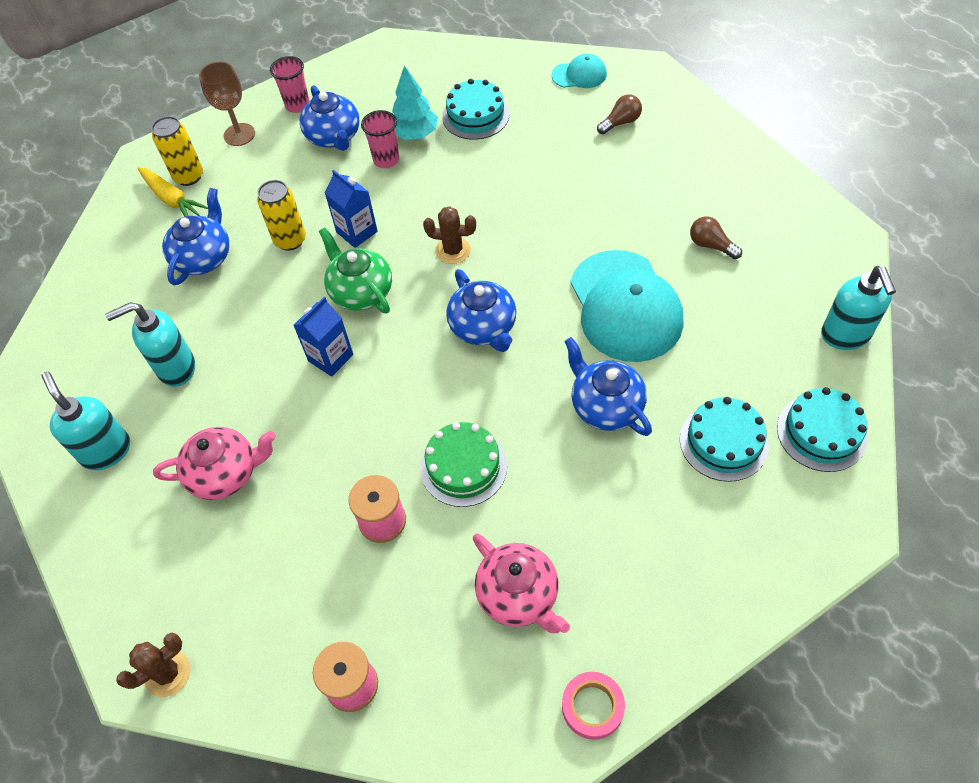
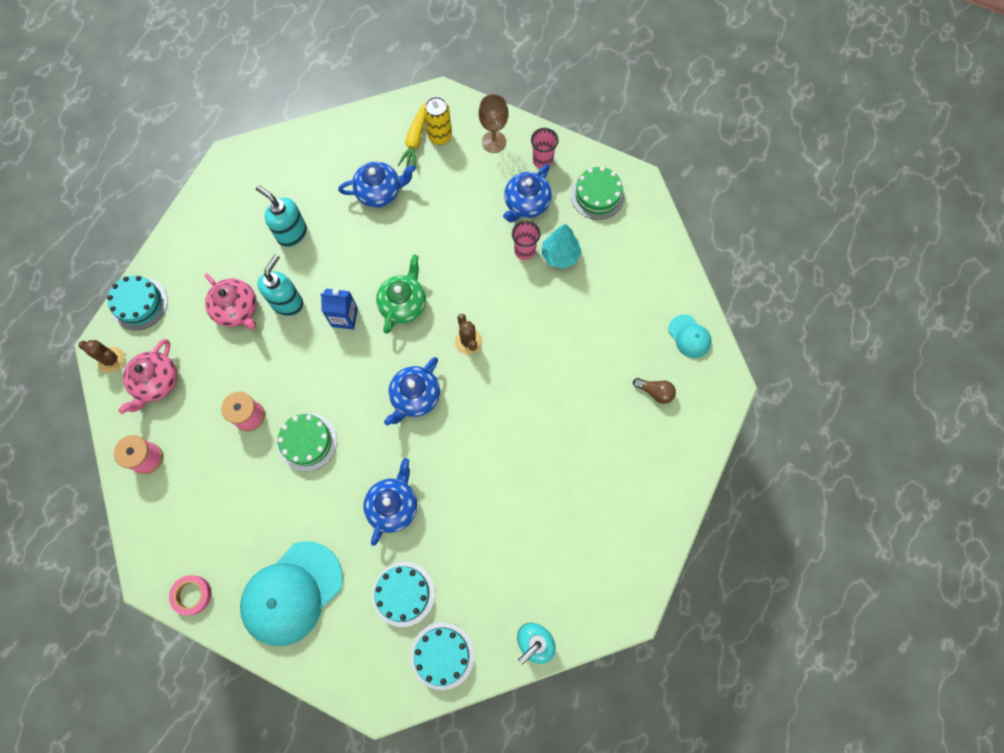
camera: 55 degrees right, 15 degrees up
(106, 451) = (220, 235): turquoise soap dispenser -> turquoise soap dispenser (287, 303)
(290, 240) = (421, 234): yellow can -> none
(357, 232) = (451, 271): blue carton -> none
(374, 80) = (597, 195): none -> green cake
(475, 115) = (602, 286): turquoise cake -> turquoise cake (139, 303)
(519, 595) = (239, 520): pink teapot -> pink teapot (156, 382)
(625, 306) = (481, 479): turquoise cap -> turquoise cap (292, 593)
(711, 245) = (567, 513): brown light bulb -> none

